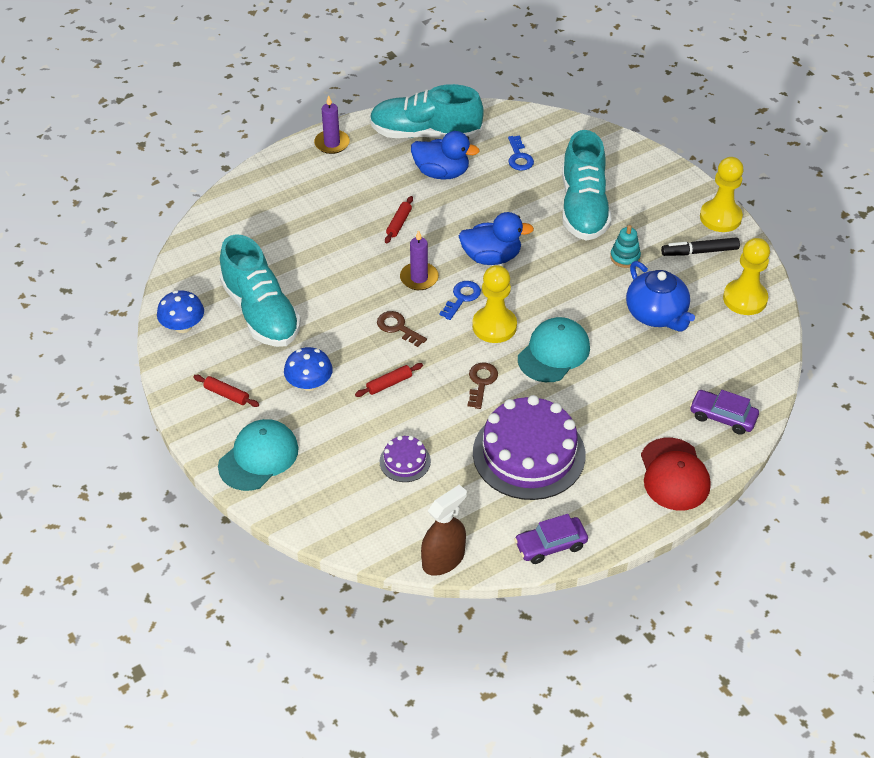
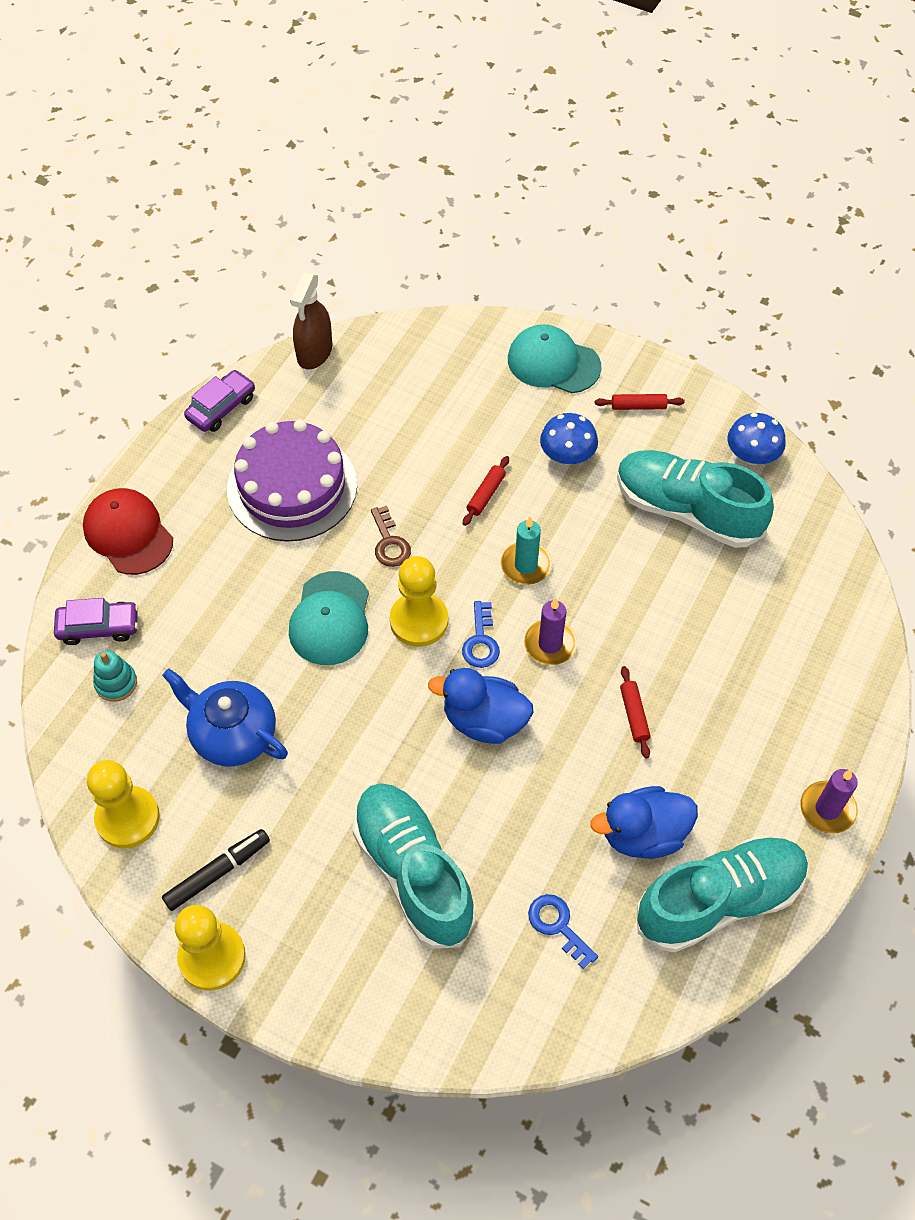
camera: 150 degrees right, 10 degrees up
(258, 457) = (553, 363): turquoise cap -> turquoise cap turned 105 degrees clockwise
(398, 328) = (526, 565): brown key -> turquoise candle
(405, 461) = (411, 422): purple cake -> none
(491, 257) = (484, 721): blue duck -> blue duck turned 45 degrees clockwise
(625, 257) = (314, 809): turquoise stacking toy -> turquoise stacking toy (116, 683)

